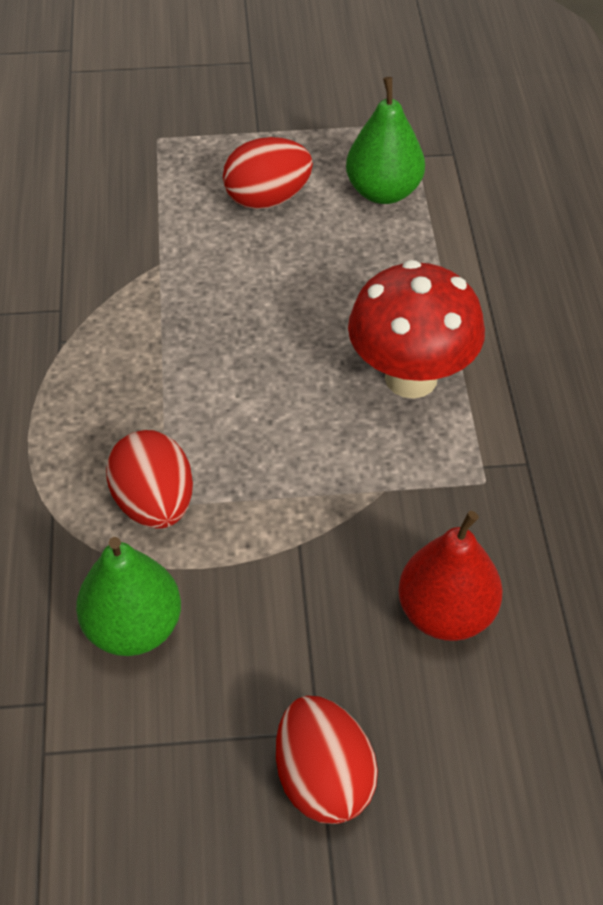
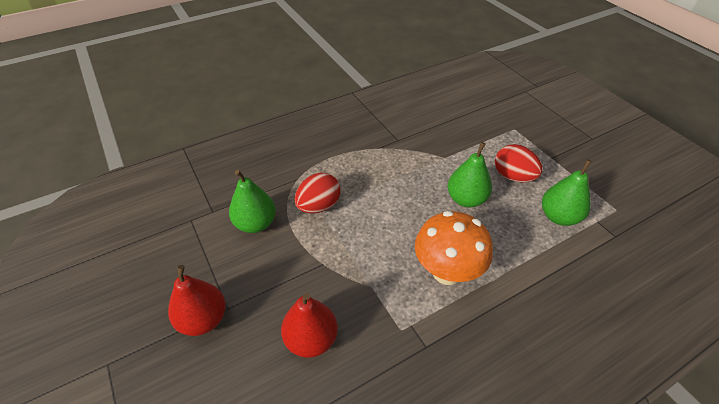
camera: 65 degrees right, 5 degrees down
(278, 282) = (466, 199): none -> green pear
(323, 778) = (203, 319): red egg -> red pear
(411, 377) = (446, 272): red mushroom -> orange mushroom

